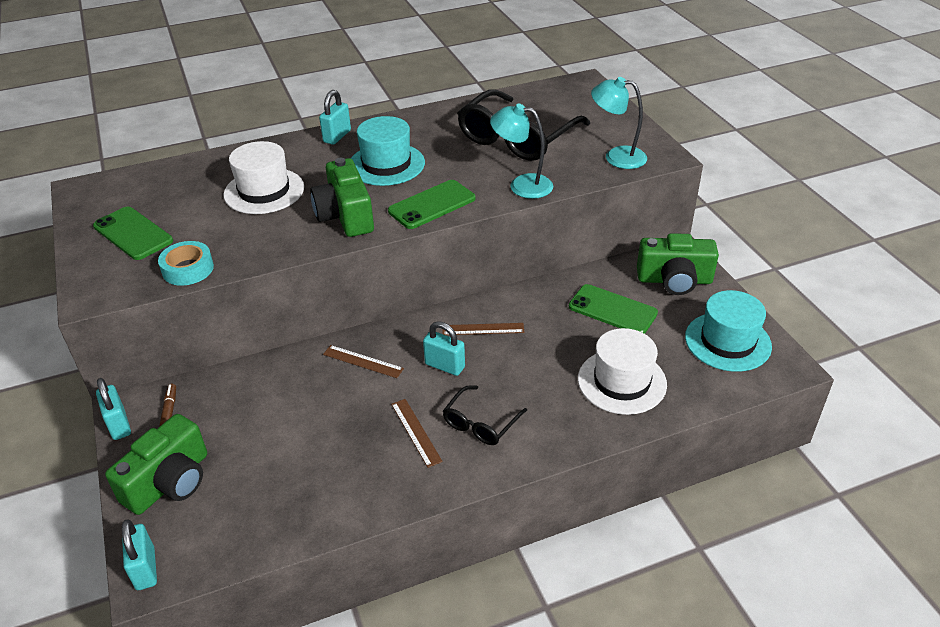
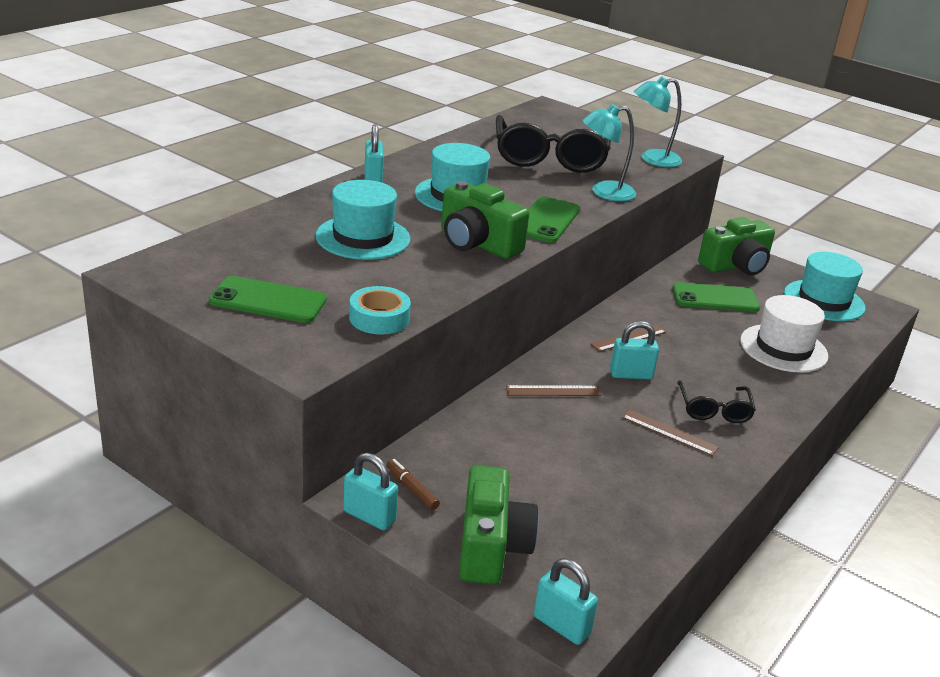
camera: 35 degrees left, 10 degrees down
(264, 191) = (363, 237): white hat -> turquoise hat

